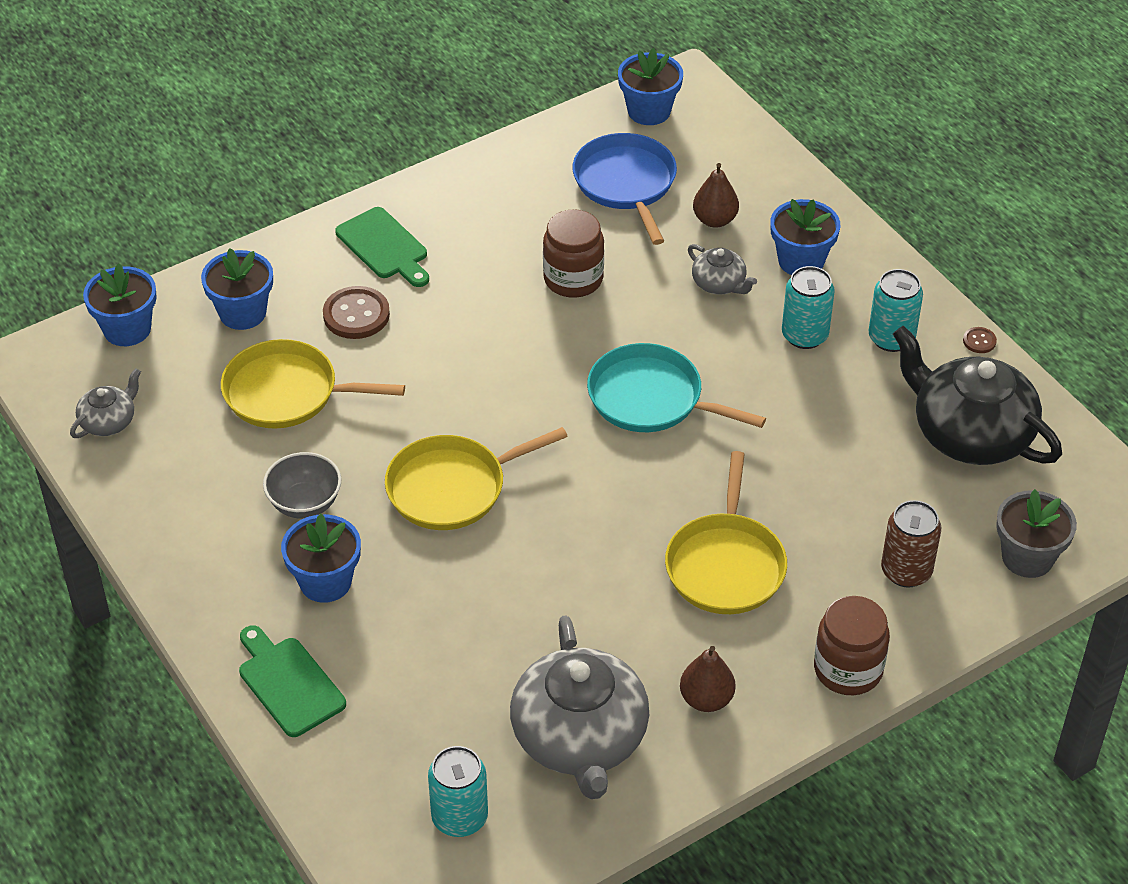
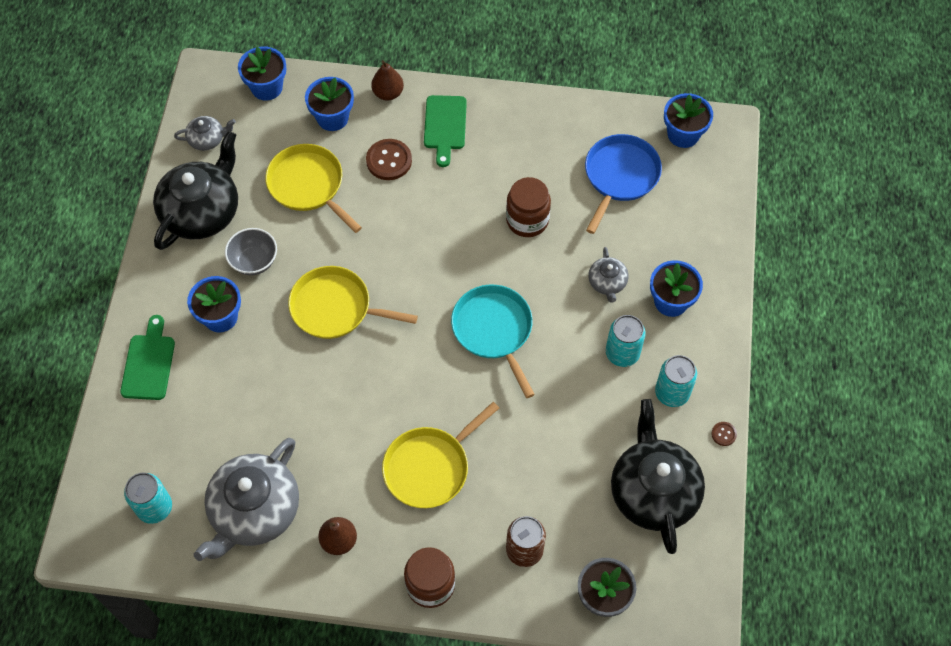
camera: 40 degrees right, 15 degrees up
(183, 494) = (202, 211): none -> black teapot
(714, 220) = (647, 237): brown pear -> brown pear (388, 93)

